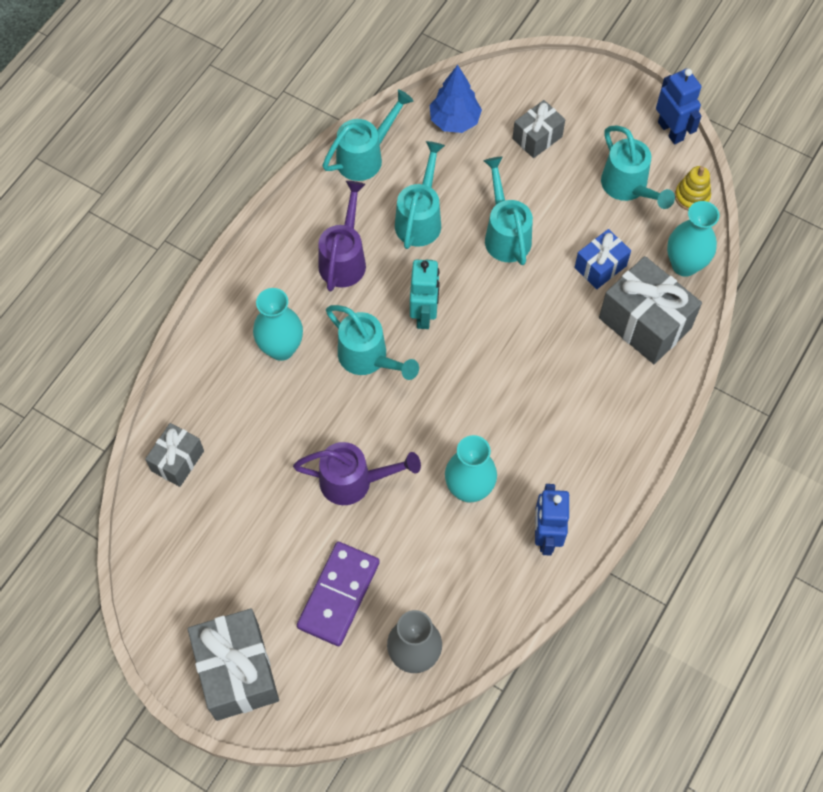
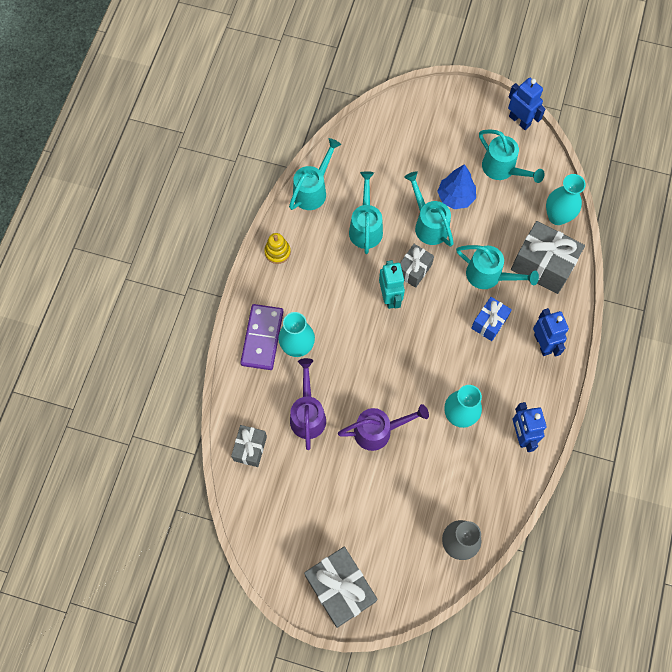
camera: 15 degrees left, 5 degrees up
(339, 595) = (393, 515): purple domino -> purple domino (262, 338)
(344, 259) = (321, 270): purple watering can -> purple watering can (308, 414)
(368, 358) = (361, 339): turquoise watering can -> turquoise watering can (489, 276)
(454, 121) = (367, 148): blue tree -> blue tree (455, 197)
(537, 138) = (429, 147): grey gift -> grey gift (414, 270)
(600, 267) = (500, 232): blue gift -> blue gift (489, 323)
(613, 424) = (542, 344): none -> blue robot
(692, 196) = (548, 165): yellow stacking toy -> yellow stacking toy (277, 252)

